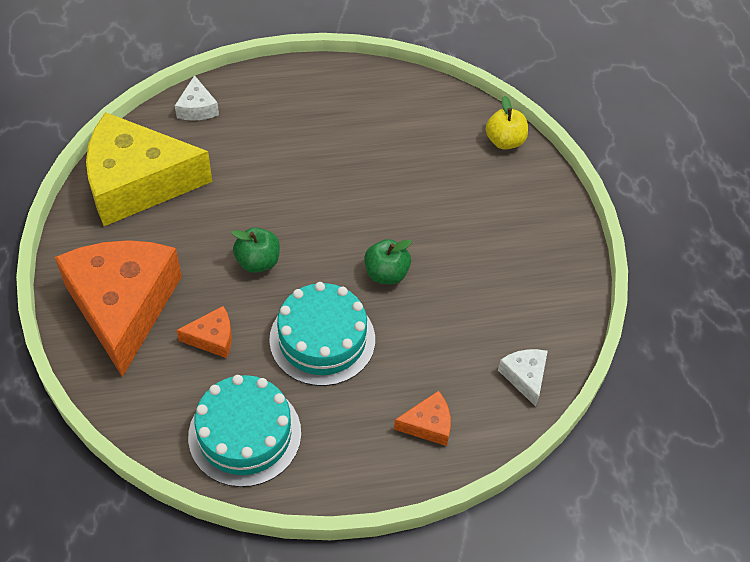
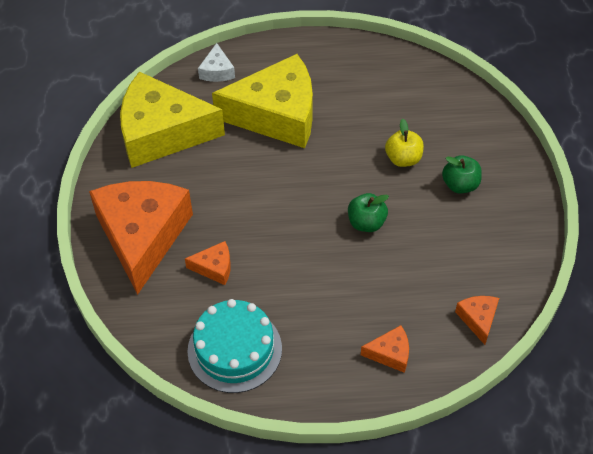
camera: 10 degrees right, 0 degrees up
(258, 262) = (258, 205): green apple -> green apple (460, 185)
(271, 155) = (276, 115): none -> yellow cheese
(322, 339) = (306, 275): turquoise cake -> none
(504, 141) = (481, 113): yellow apple -> yellow apple (403, 159)
(525, 377) = (478, 319): white cheese -> orange cheese

